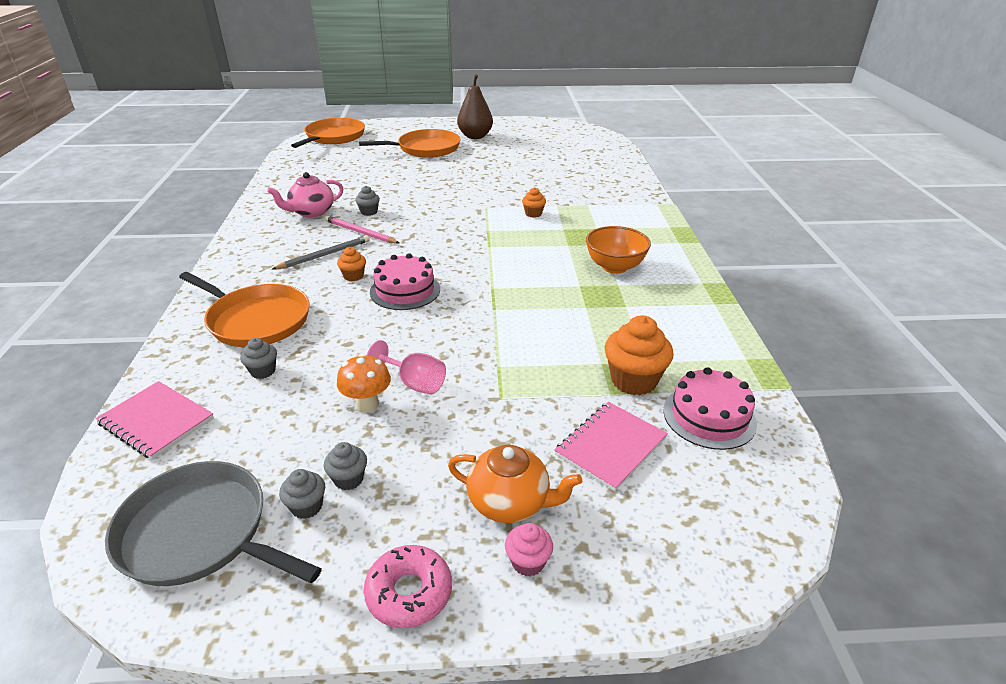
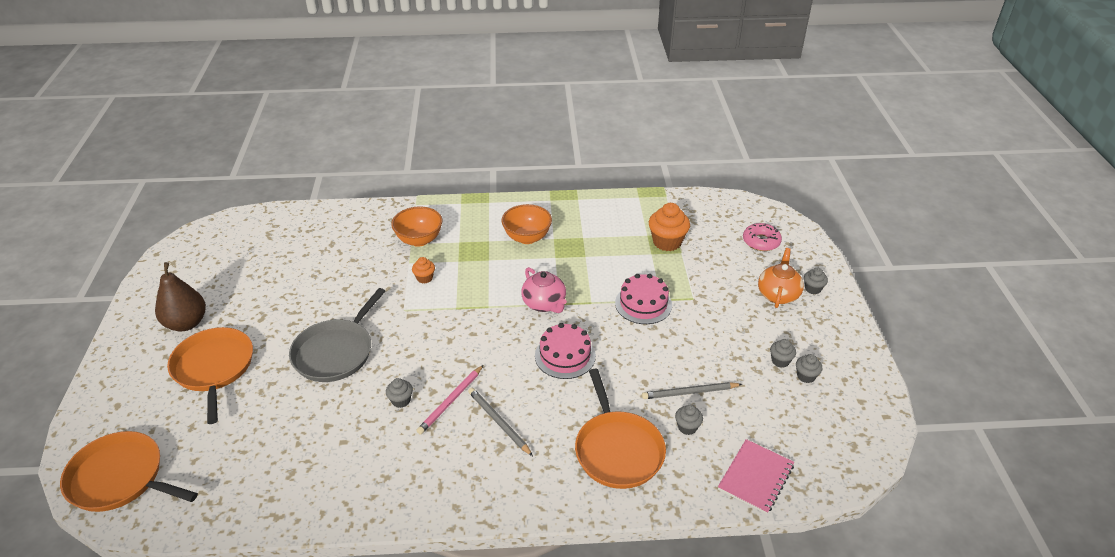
camera: 90 degrees left, 5 degrees up
(200, 533) = (839, 420): grey pan -> grey pan (336, 352)
(256, 320) = (617, 450): orange pan -> orange pan turned 135 degrees clockwise
(311, 212) = (393, 453): pink teapot -> pink teapot (544, 304)
(317, 378) = (689, 392): none -> grey pencil
(353, 276) = (541, 393): orange cupcake -> none
(367, 404) = (713, 361): orange mushroom -> none
(409, 592) = (844, 328): pink donut -> pink donut (761, 242)
(414, 383) = (686, 339): pink goblet -> none
(528, 562) = (813, 289): pink cupcake -> grey cupcake
(595, 208) = (419, 240): none -> orange bowl
(610, 446) = (727, 256): pink notebook -> none
(709, 416) = (694, 218): pink cake -> pink cake (643, 304)

